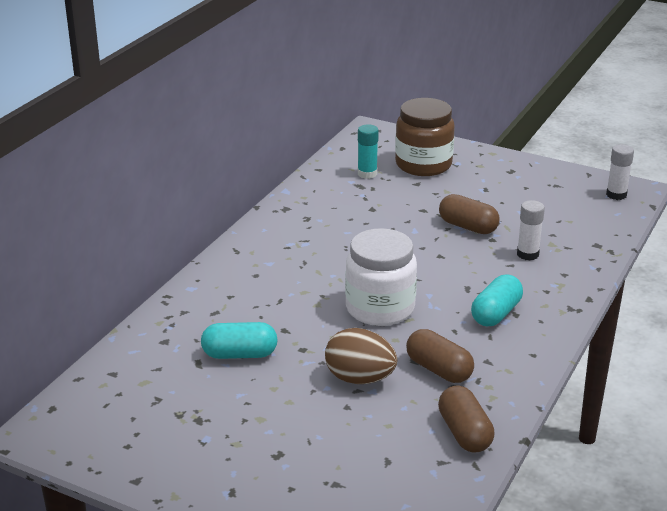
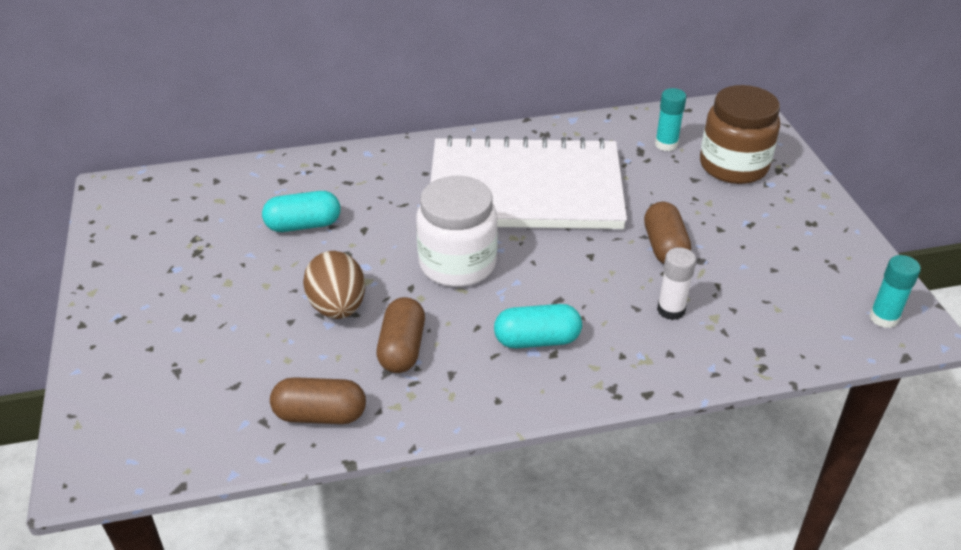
camera: 50 degrees right, 10 degrees up
(239, 354) = (303, 225): turquoise capsule -> turquoise capsule turned 60 degrees counterclockwise
(336, 245) = (525, 189): none -> white notebook
(464, 433) = (320, 415): brown capsule -> brown capsule turned 60 degrees clockwise
(616, 195) = (883, 318): white glue stick -> turquoise glue stick

